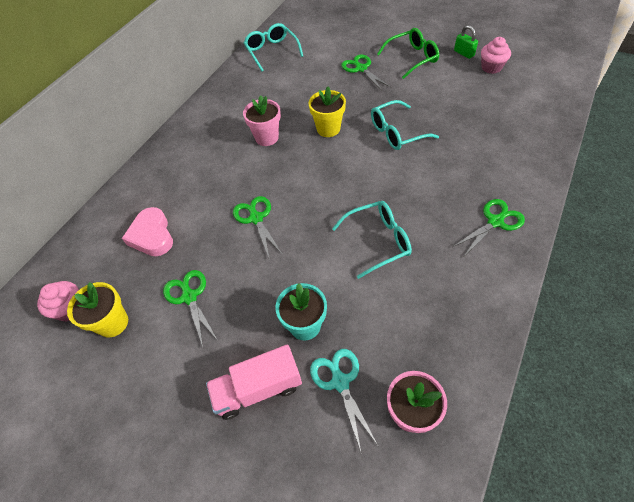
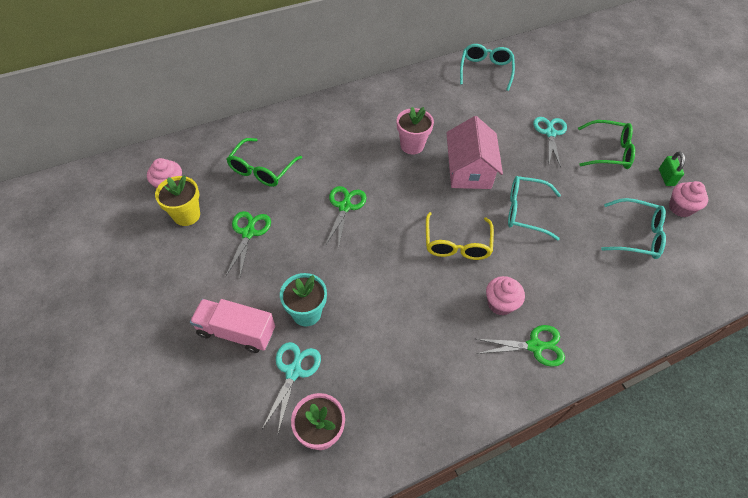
camera: 30 degrees right, 0 degrees up
(152, 236) = (262, 169): pink heart -> green glasses
(328, 129) = (469, 170): yellow flower pot -> pink house
(361, 69) = (550, 133): green scissors -> turquoise scissors
(371, 187) = (457, 244): none -> yellow glasses
(378, 241) = (420, 290): turquoise glasses -> turquoise glasses (636, 235)
(443, 209) = (500, 303): none -> pink cupcake

